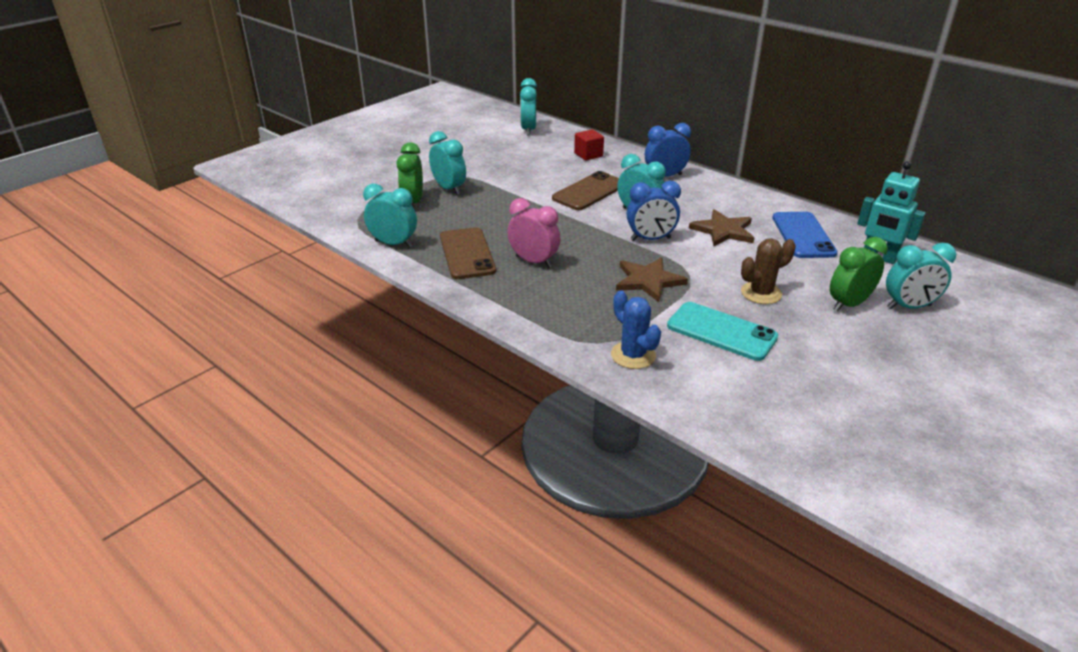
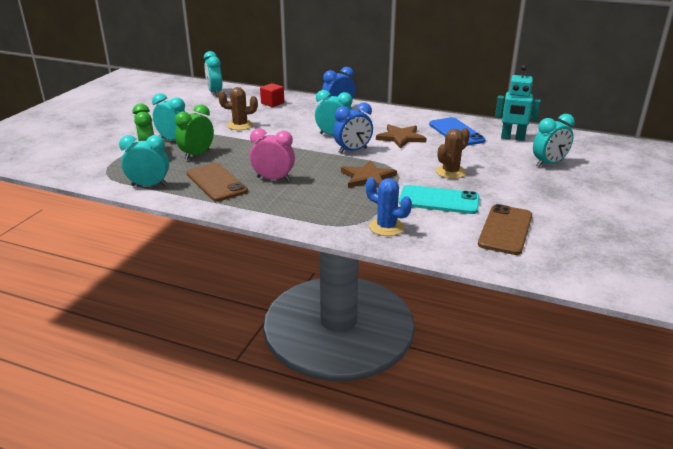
camera: 20 degrees left, 5 degrees down
(534, 180) = (240, 125): none -> brown cactus
(589, 191) = (288, 127): brown phone -> brown phone (505, 230)
(849, 304) = (511, 169): green clock -> green clock (197, 155)

